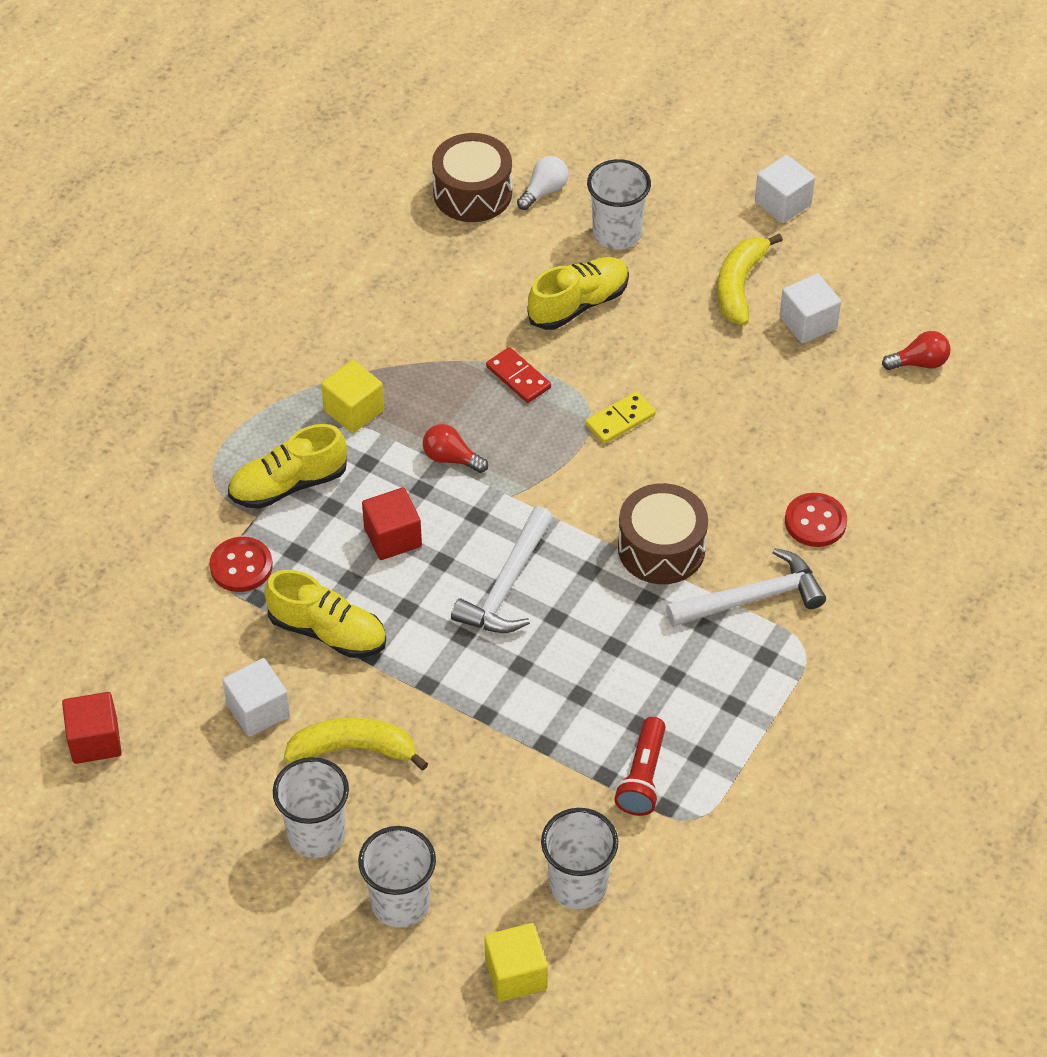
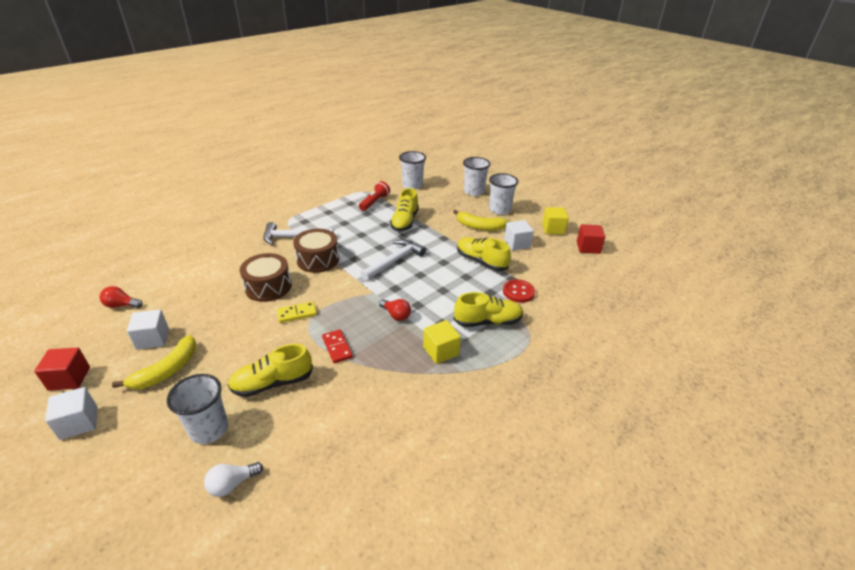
camera: 165 degrees left, 15 degrees down
(393, 537) = (440, 288): red cube -> red cube (69, 378)
(472, 193) = (288, 499): brown drum -> brown drum (268, 287)
(516, 974) = (442, 174): yellow cube -> yellow cube (553, 229)
(536, 719) = (405, 221): none -> yellow shoe
(815, 522) = (243, 255): red button -> none

